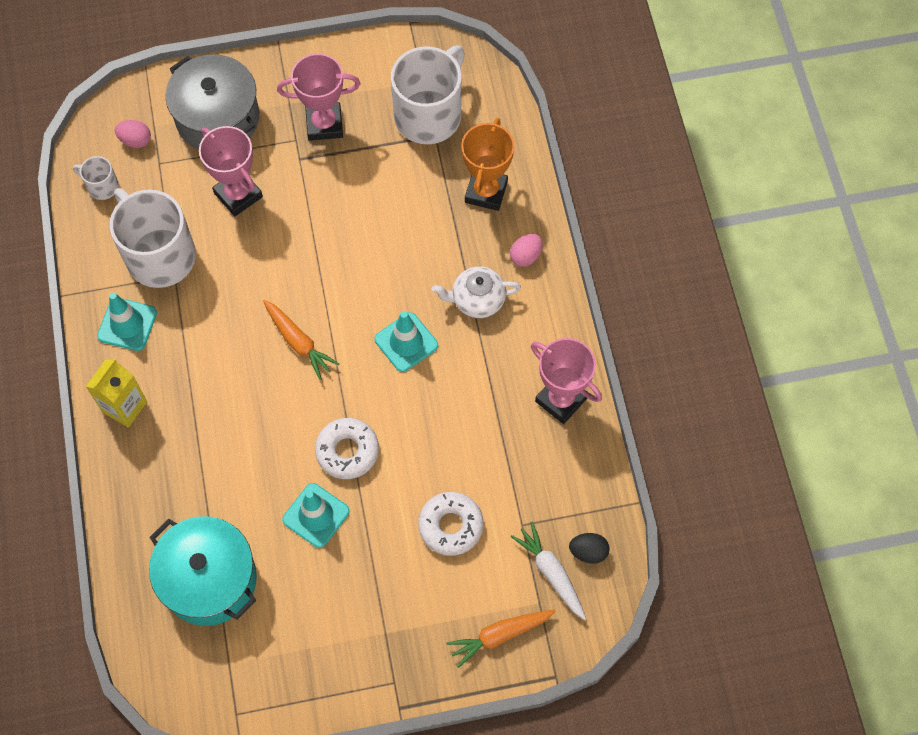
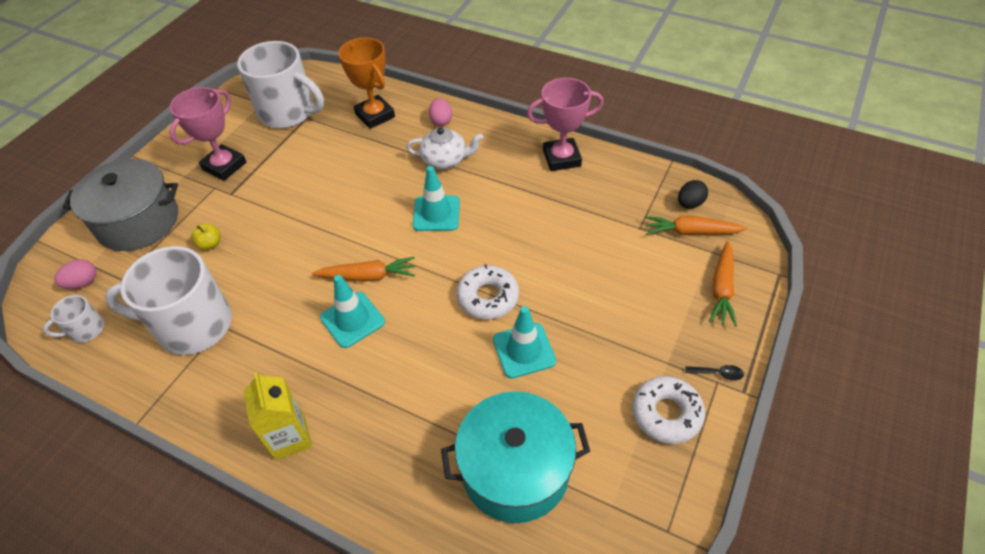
camera: 50 degrees left, 15 degrees down
(127, 324) = (221, 387): turquoise traffic cone -> turquoise traffic cone (352, 320)
(238, 195) = (210, 244): pink trophy -> yellow apple
(403, 679) = (718, 373): none -> black spoon
(429, 114) = (288, 112): white mug -> white mug turned 135 degrees clockwise
(450, 526) = (606, 268): white donut -> white donut (666, 413)
(477, 299) = (445, 160): white teapot -> white teapot turned 120 degrees counterclockwise
(551, 573) = (691, 232): white carrot -> orange carrot

